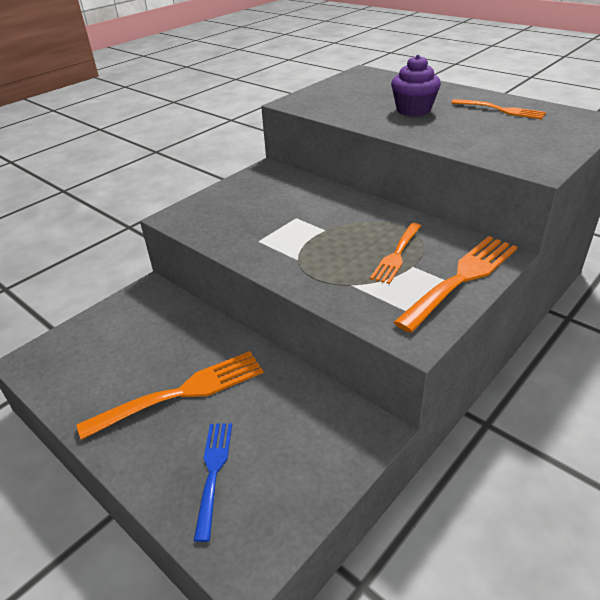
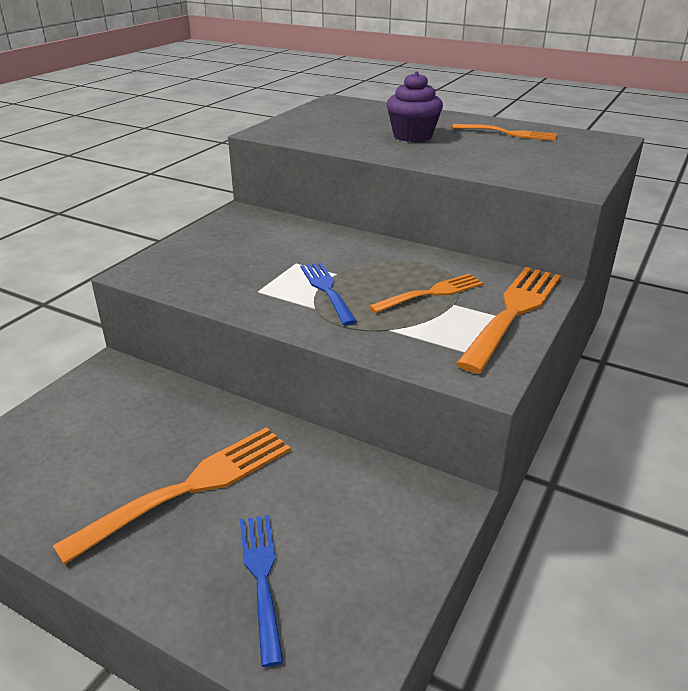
camera: 15 degrees left, 5 degrees down
(312, 245) = (327, 290): none -> blue fork
(397, 254) = (431, 293): orange fork -> orange fork turned 135 degrees counterclockwise

